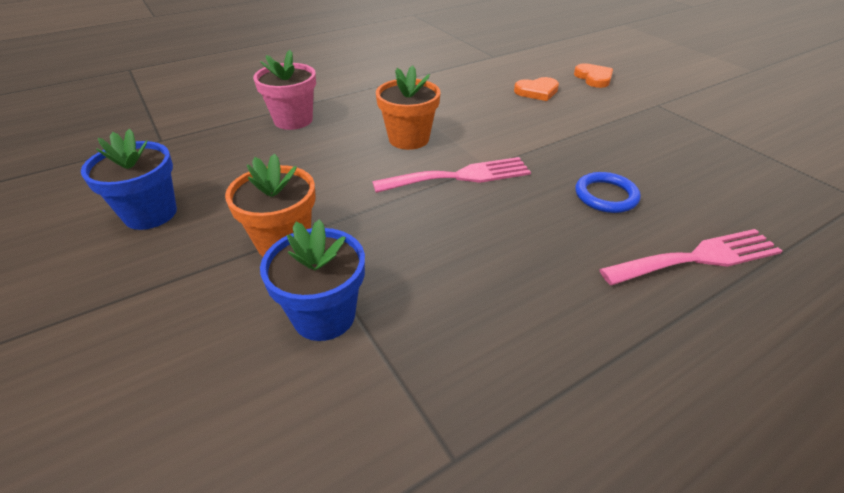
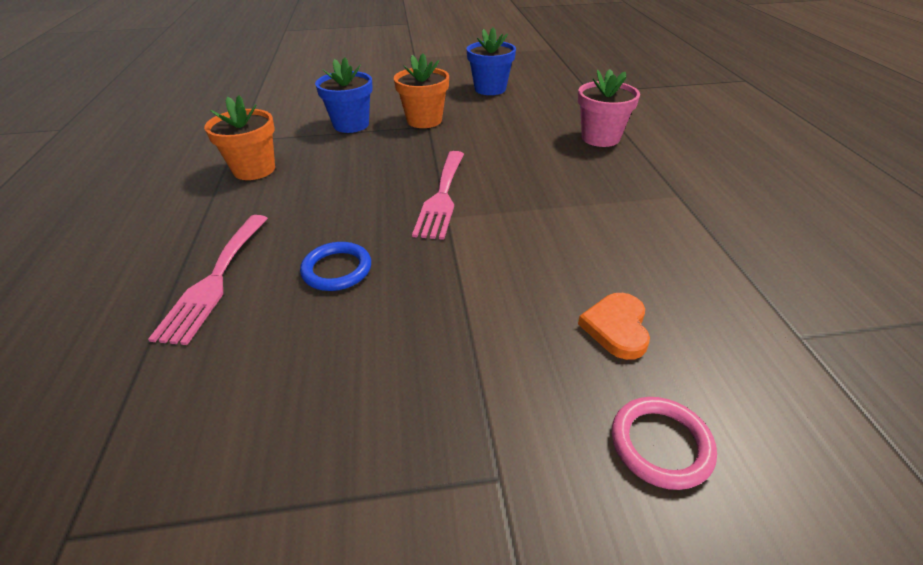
camera: 115 degrees right, 0 degrees up
(409, 139) = (528, 186): orange flower pot -> orange flower pot (254, 169)
(594, 78) = (660, 444): orange heart -> pink ring

